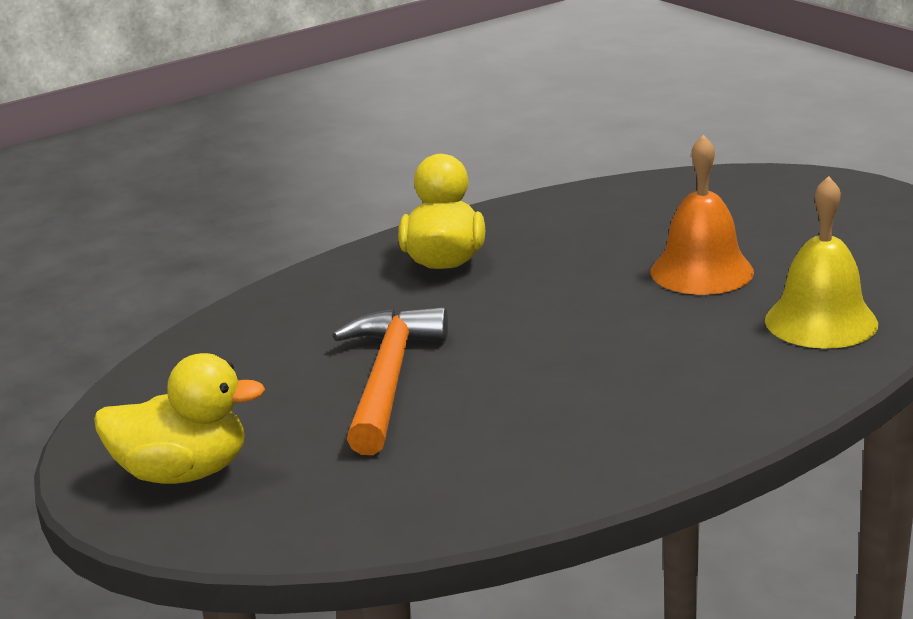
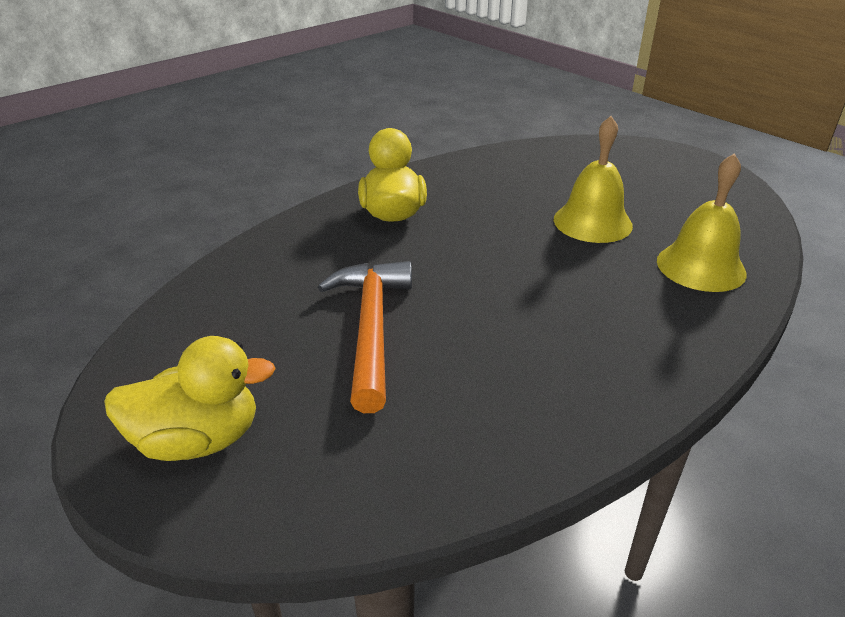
camera: 10 degrees left, 10 degrees up
(701, 271) = (592, 222): orange bell -> yellow bell

